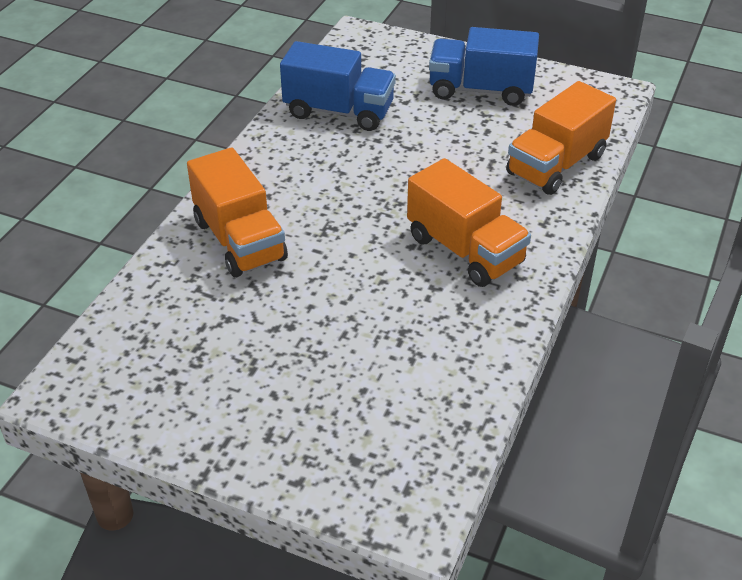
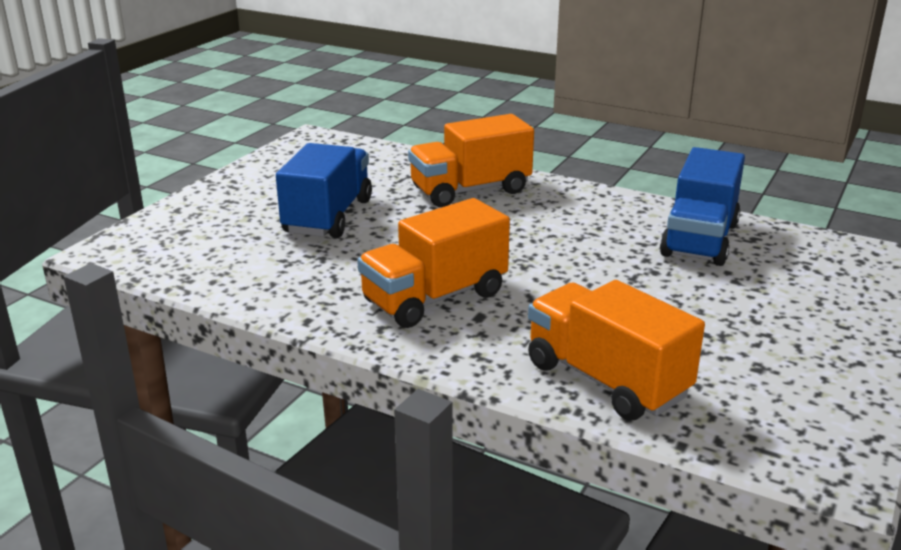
camera: 95 degrees right, 15 degrees down
(480, 90) = (785, 337): blue truck -> blue truck (328, 216)

